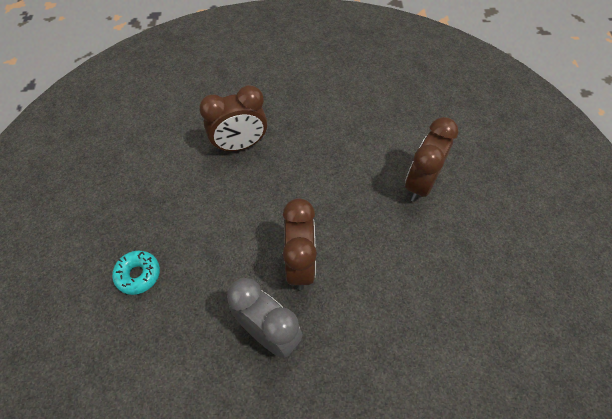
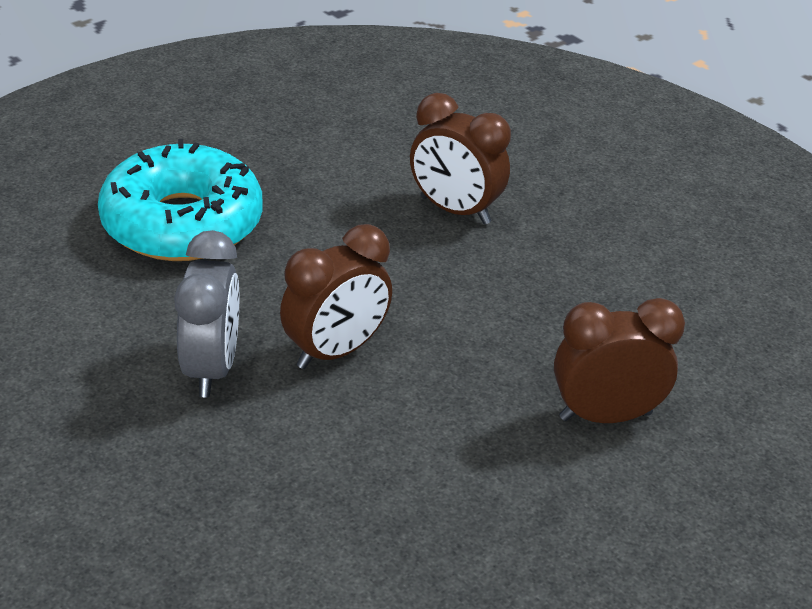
camera: 50 degrees right, 20 degrees down
(138, 275) = (182, 223): turquoise donut -> turquoise donut, size x2.37

